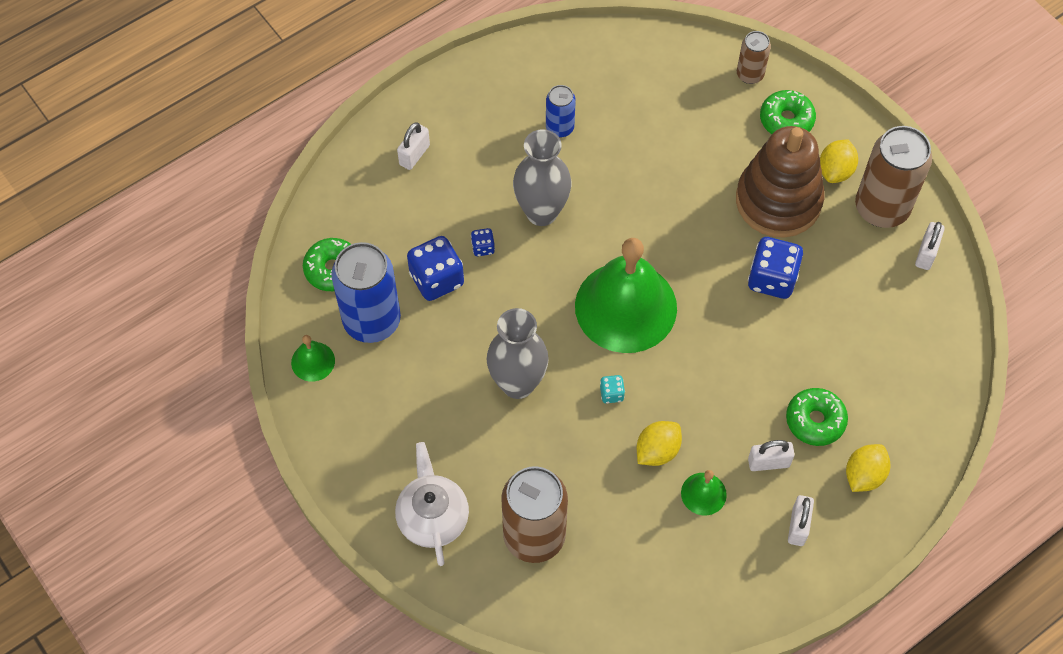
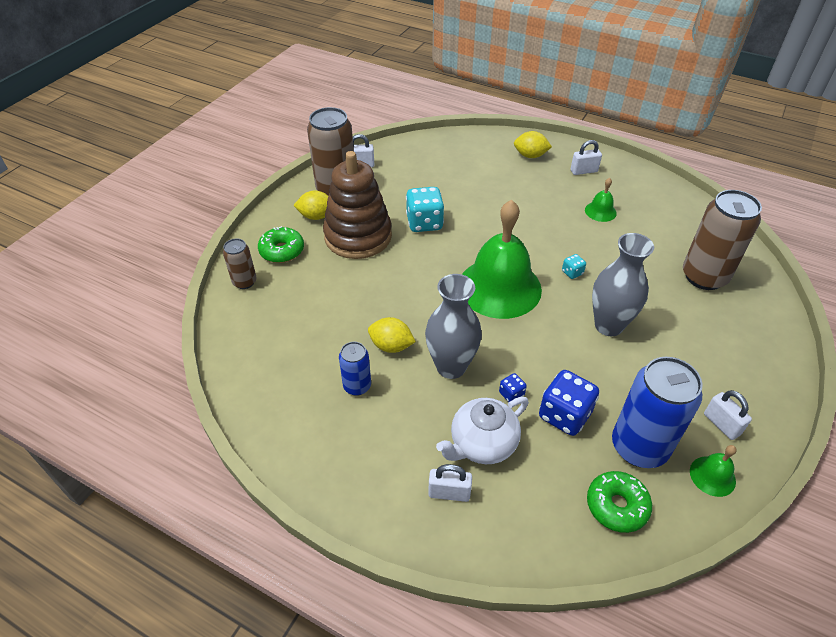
camera: 115 degrees left, 15 degrees down
(432, 517) = (748, 334): white teapot -> white teapot (482, 444)
(657, 451) = (592, 239): yellow lemon -> yellow lemon (391, 346)
(768, 462) = (555, 191): white padlock -> white padlock (721, 424)
(772, 279) = (424, 223): blue dice -> turquoise dice
(815, 420) = (512, 180): green donut -> none

